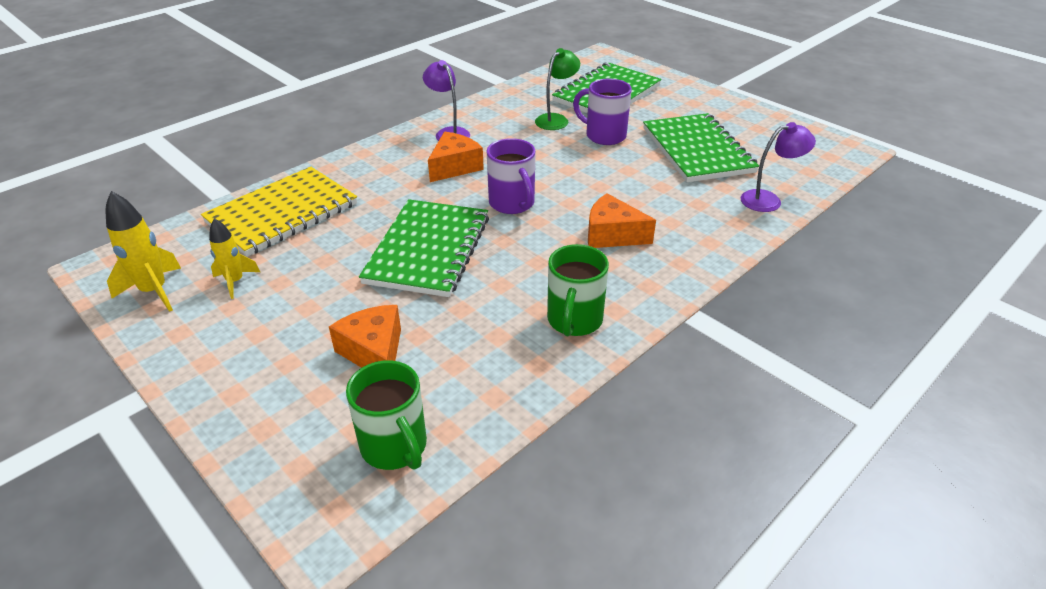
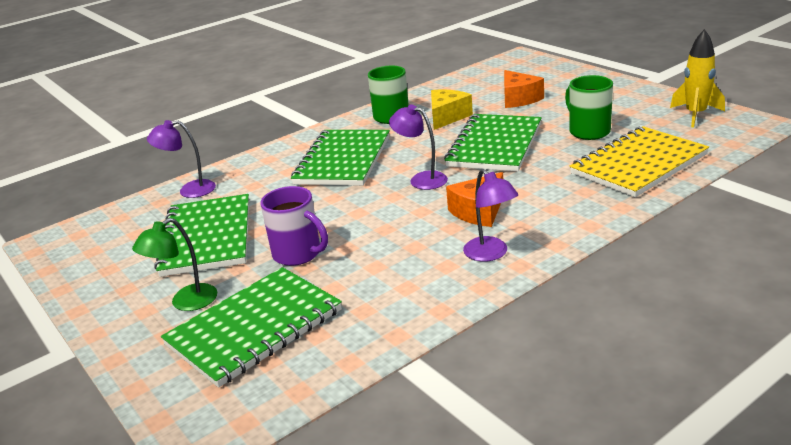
camera: 170 degrees left, 10 degrees down
(235, 282) = (638, 122): yellow rocket -> none
(395, 447) = (496, 74): green mug -> green mug (588, 131)
(489, 312) = (447, 117): none -> yellow cheese
(512, 204) = (421, 179): purple mug -> purple lamp
(556, 119) = (347, 278): green lamp -> green lamp (186, 302)
(612, 235) = (343, 160): orange cheese -> green notebook

